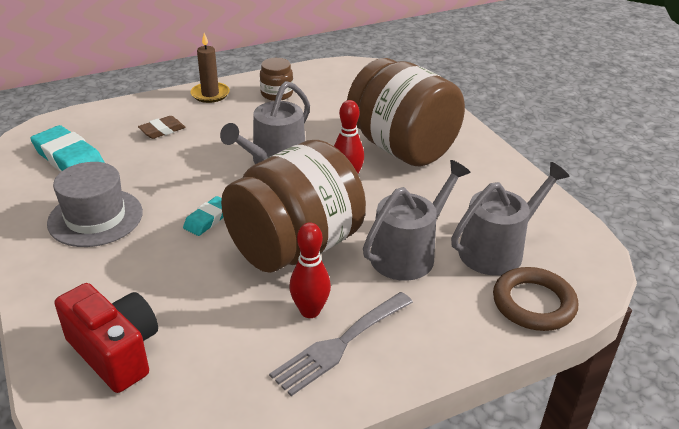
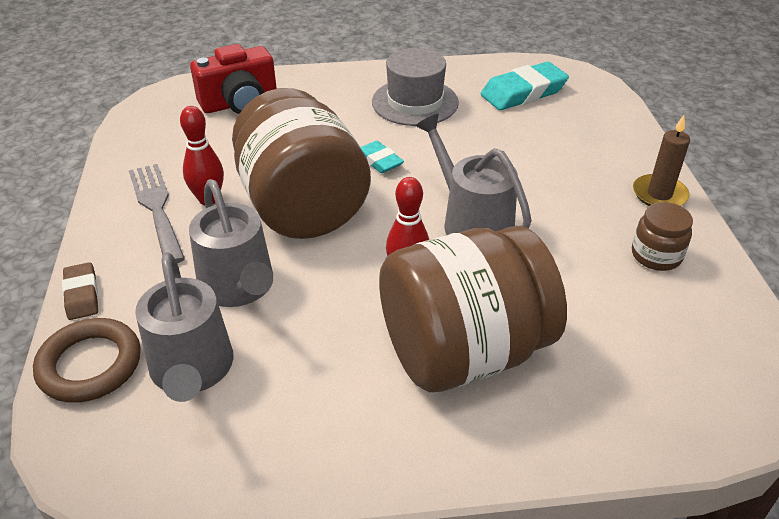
camera: 110 degrees right, 5 degrees up
(162, 130) = (567, 149): brown eraser -> brown eraser (82, 295)

